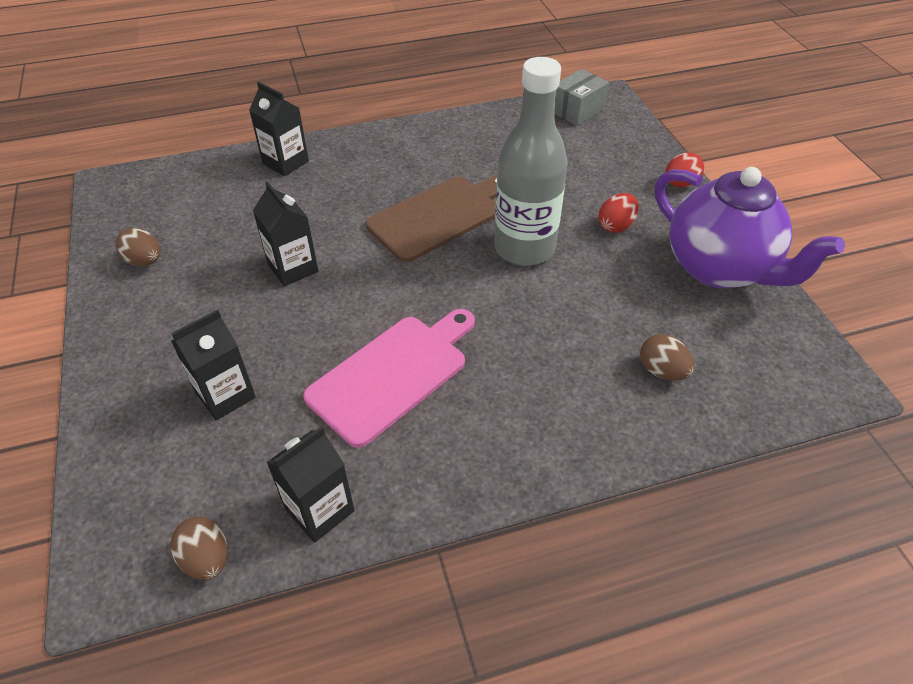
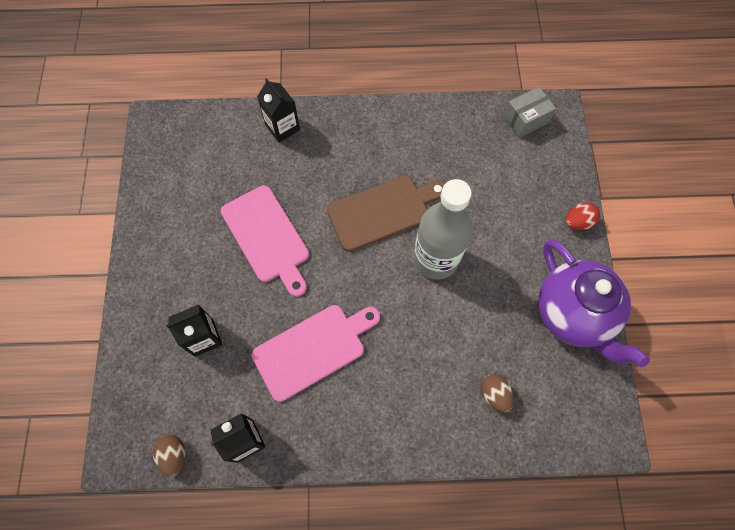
camera: 15 degrees right, 20 degrees up
(144, 261) = (168, 205): brown egg -> none
(293, 268) = (267, 237): black carton -> pink cutting board
(616, 226) = (511, 253): red egg -> none

